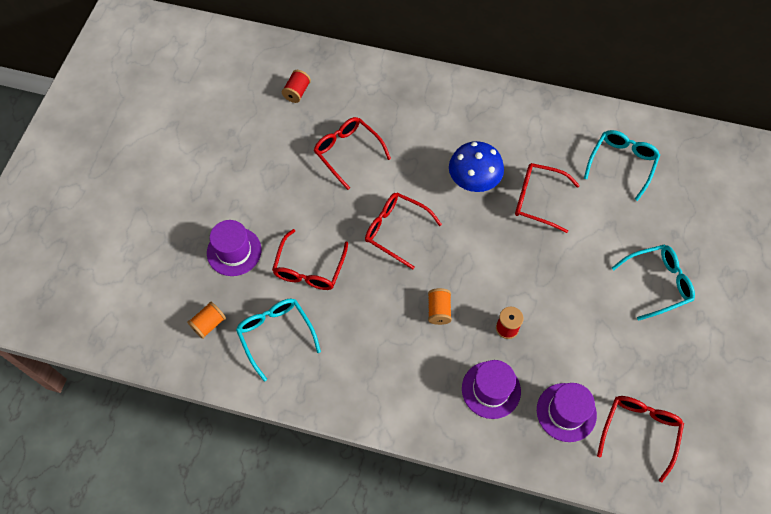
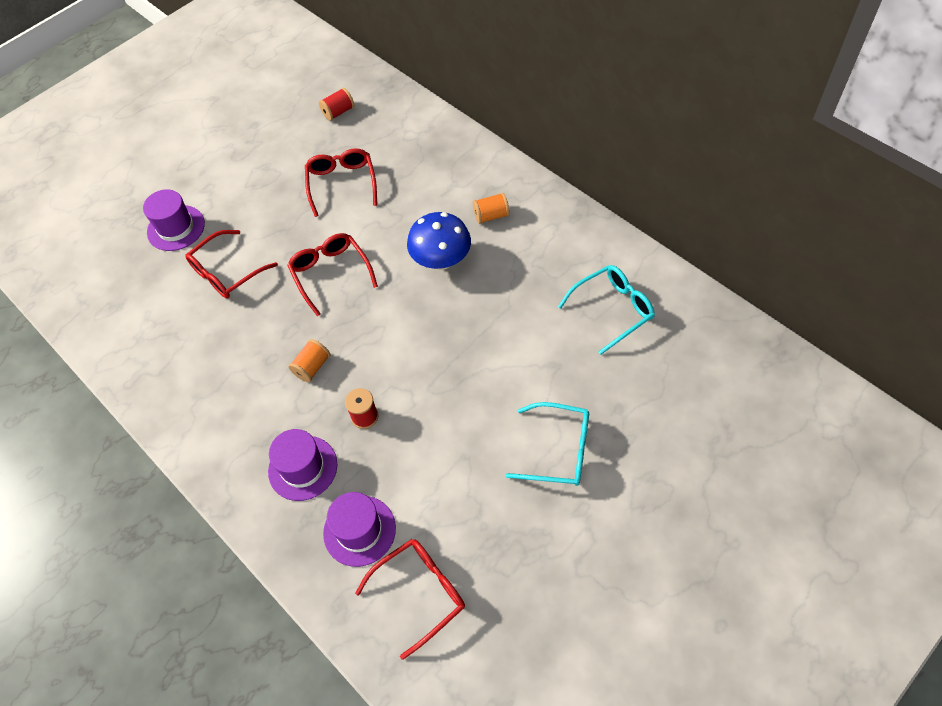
camera: 35 degrees right, 5 degrees down
(209, 324) = (106, 281): orange spool -> orange spool (491, 216)
(275, 334) = (152, 317): turquoise glasses -> none
(537, 200) = (493, 306): red glasses -> none

